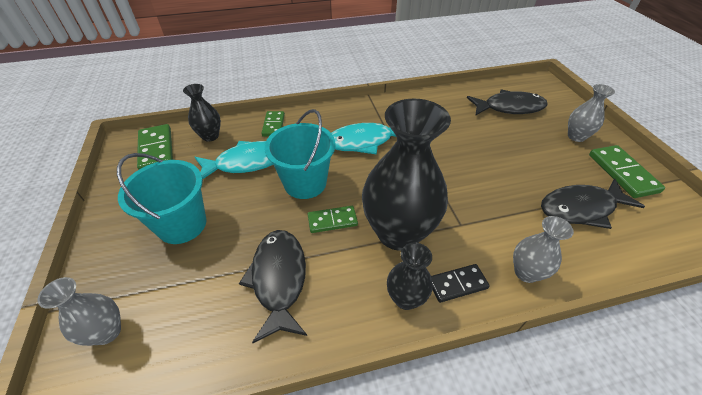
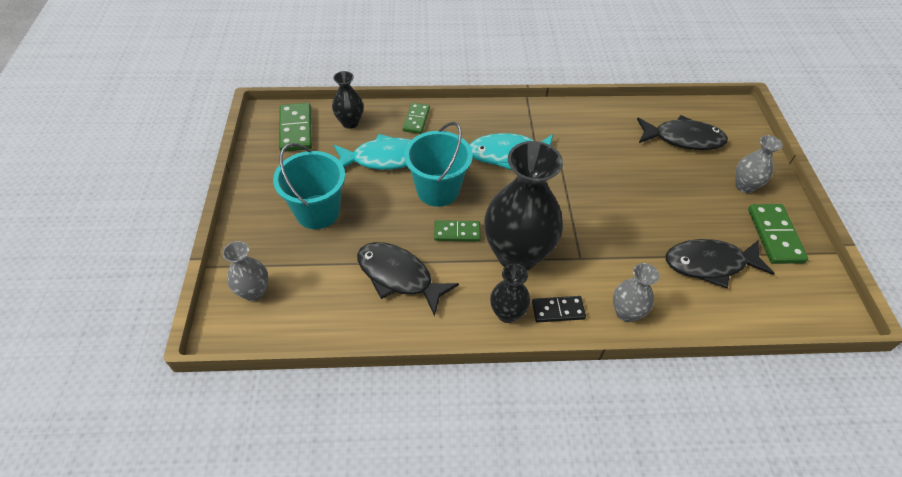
camera: 10 degrees right, 5 degrees up
(279, 279) = (399, 276): black fish -> black fish turned 60 degrees counterclockwise

